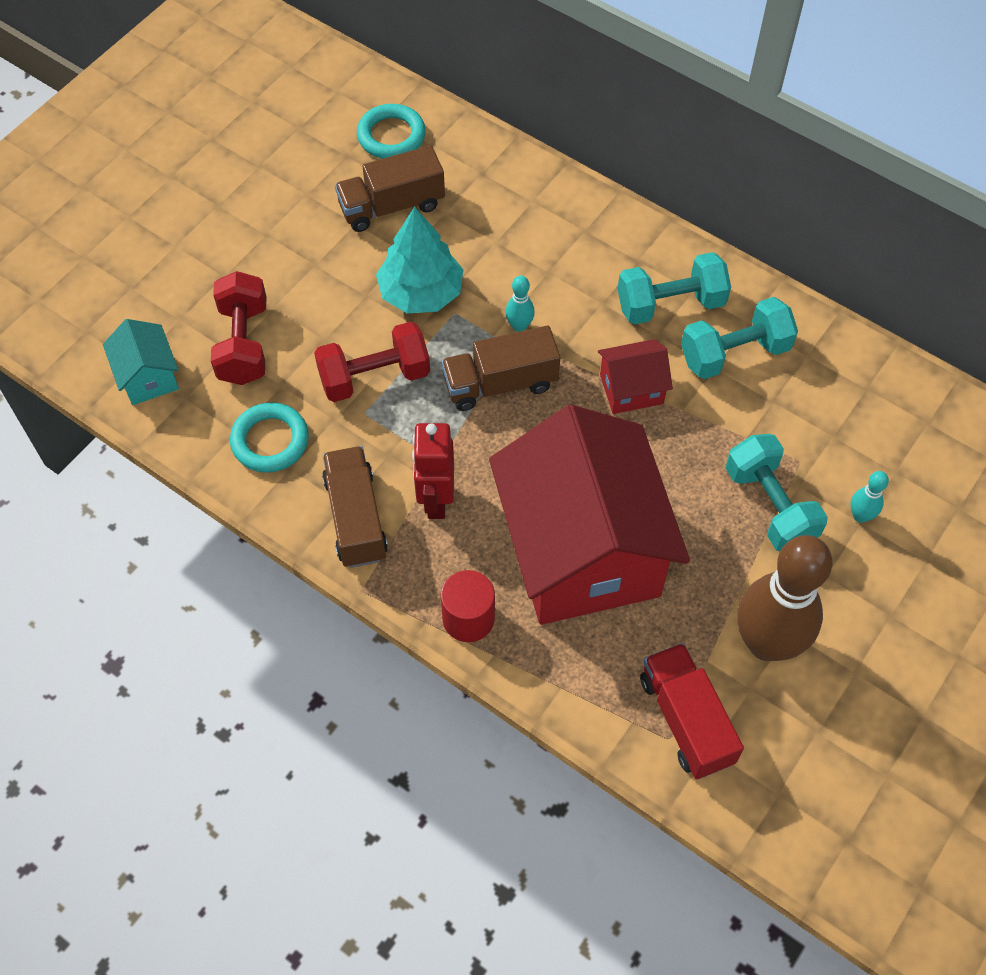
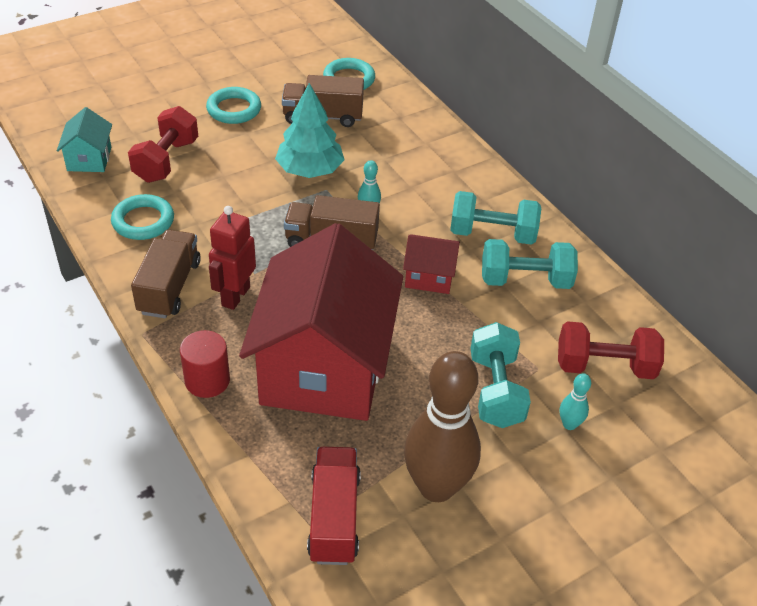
camera: 20 degrees right, 15 degrees down
(279, 235) = (234, 109): none -> turquoise ring
(374, 377) = (243, 208): red dumbbell -> red dumbbell (604, 366)

